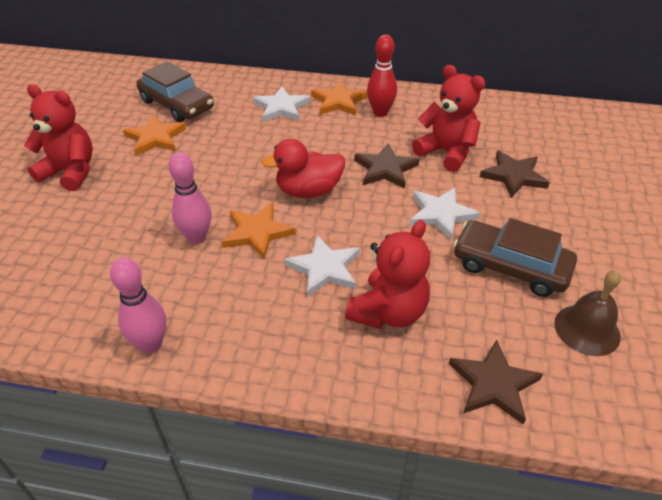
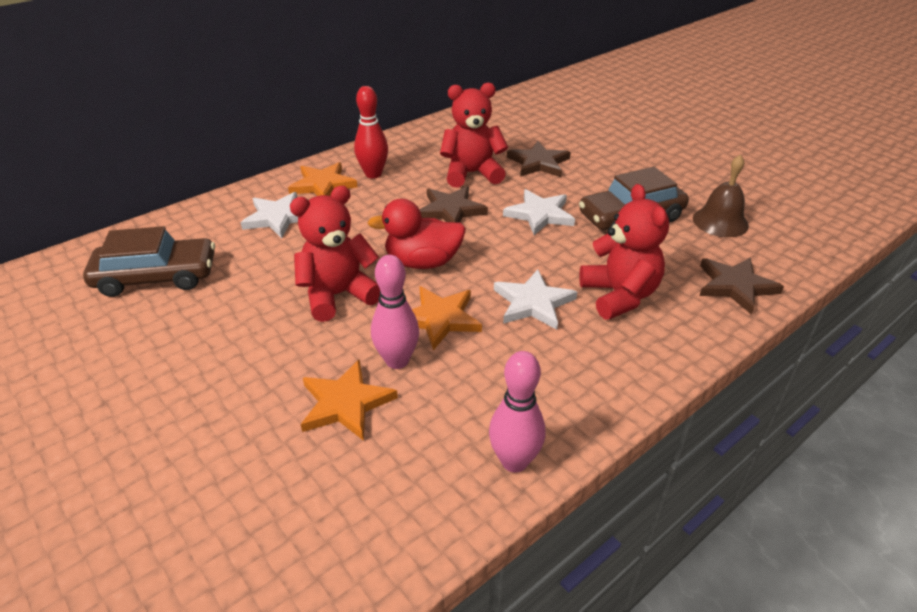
camera: 50 degrees left, 5 degrees down
(70, 172) = (144, 412): red teddy bear -> red teddy bear (338, 295)
(155, 138) = (190, 318): orange star -> orange star (345, 403)
(308, 191) = (423, 262): red duck -> red duck turned 60 degrees clockwise

